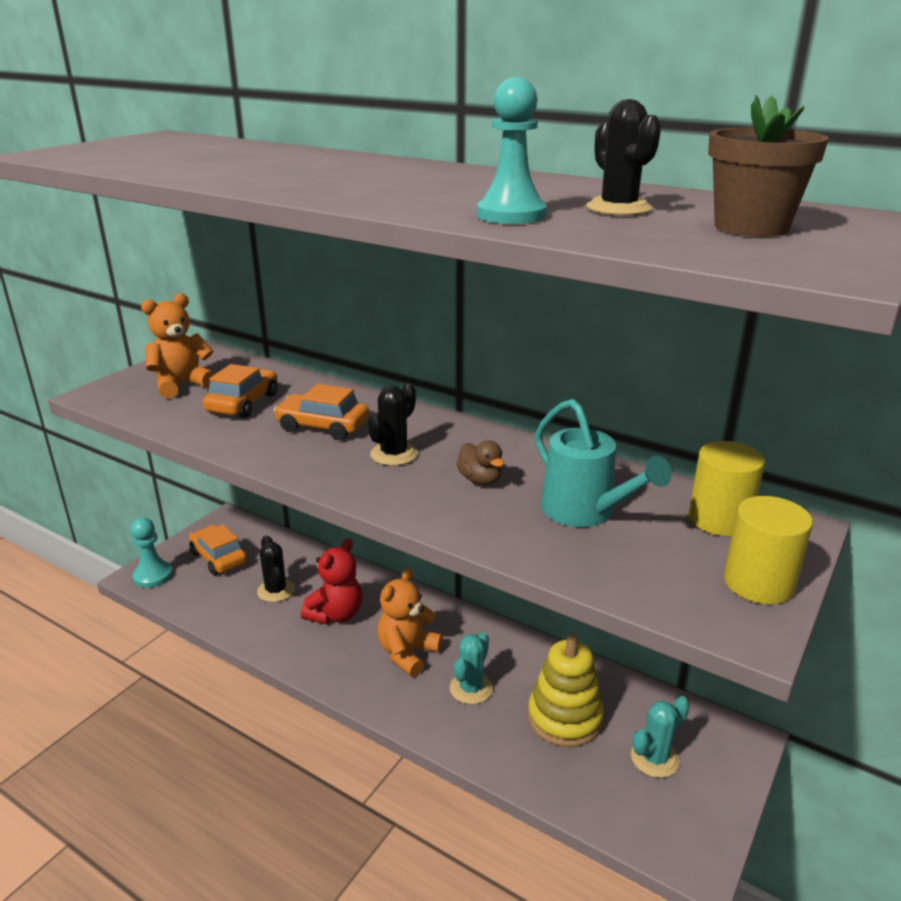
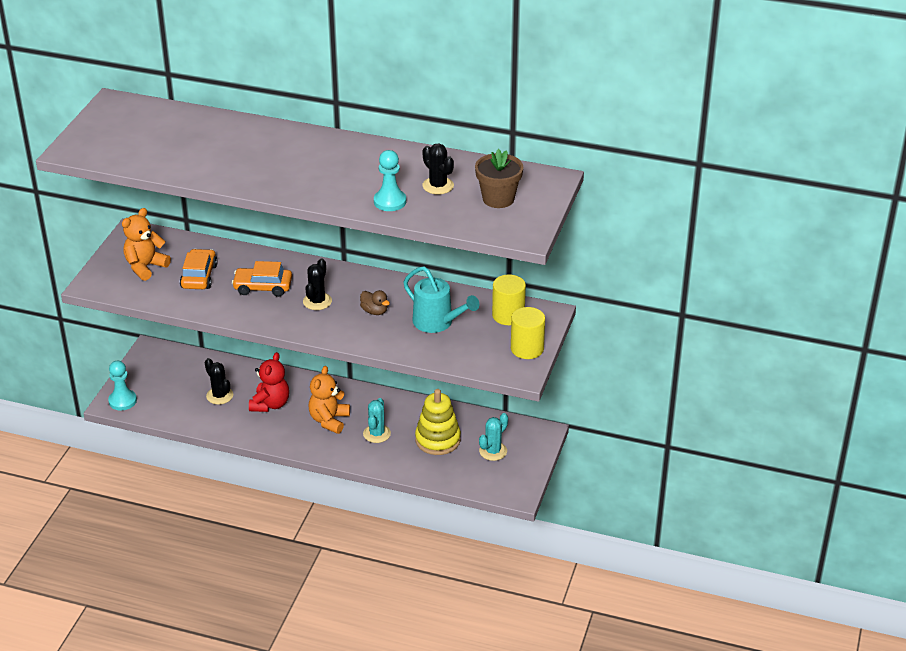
camera: 15 degrees left, 10 degrees up
(219, 557) = (163, 379): orange car -> none

